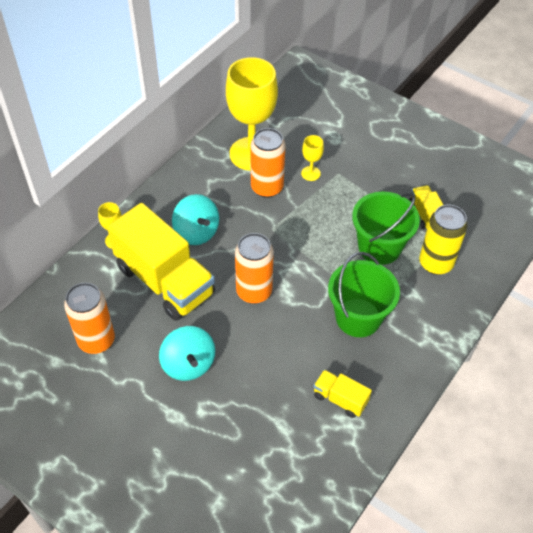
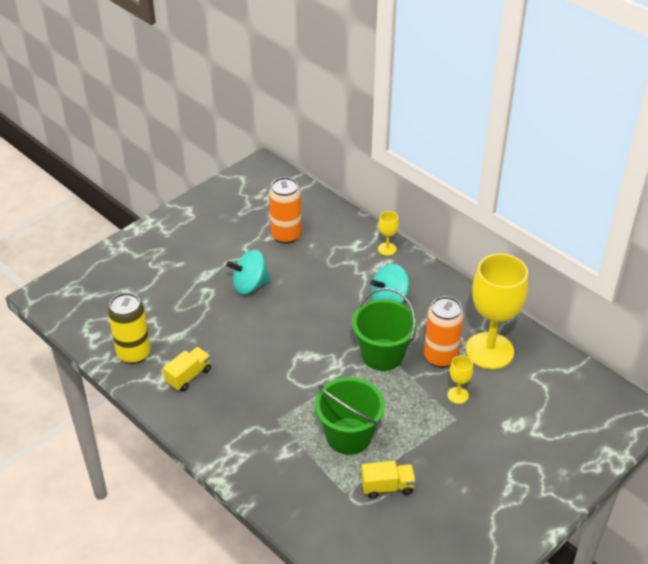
camera: 100 degrees right, 10 degrees down
(165, 281) = (337, 277): yellow truck -> none
(254, 291) = (313, 333): orange can -> none
(358, 317) = (268, 403): green bucket -> green bucket (382, 354)
(435, 263) = (319, 481): yellow can -> yellow can (134, 353)

